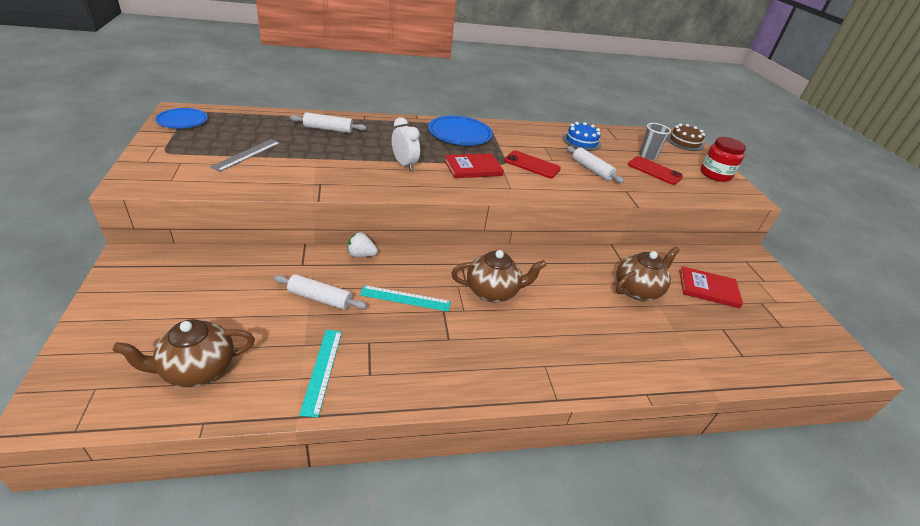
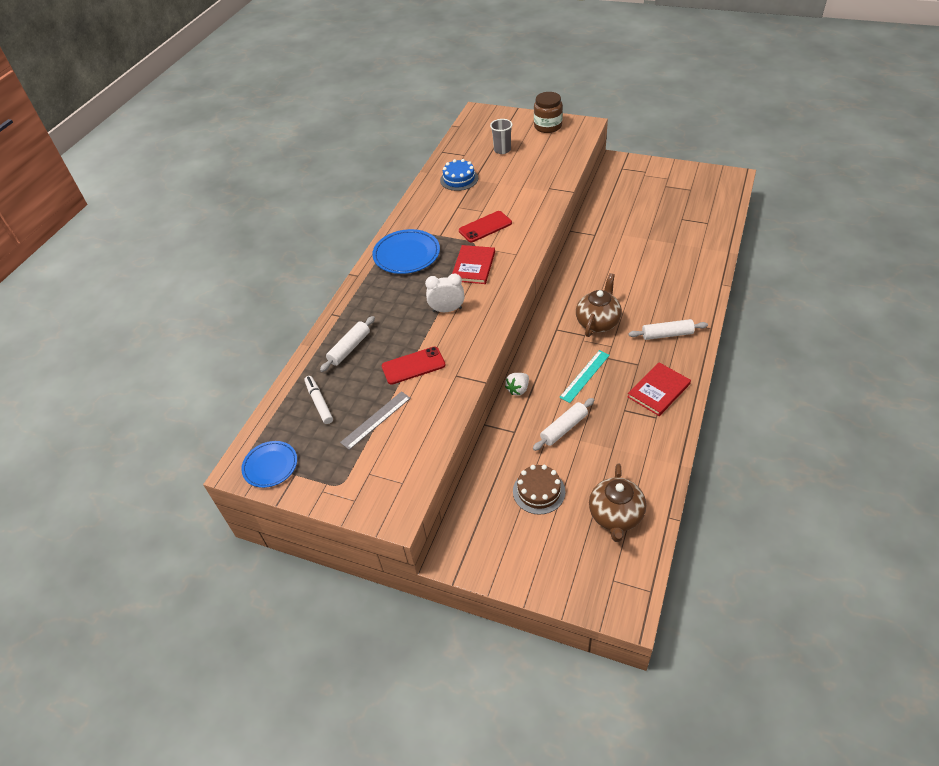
camera: 50 degrees left, 10 degrees up
(247, 154) = (376, 420): grey ruler -> grey ruler turned 75 degrees clockwise
(259, 127) = (319, 402): none -> white marker
(322, 370) = (642, 442): turquoise ruler -> none
(592, 170) = (509, 193): white rolling pin -> white rolling pin (667, 334)
(637, 290) = (628, 241): brown teapot -> none
(654, 171) = (527, 158): red phone -> red phone (413, 366)
(684, 142) = (490, 116): brown cake -> brown cake (539, 491)
(708, 289) = (642, 204): red book -> red book (658, 390)
(715, 174) = (548, 126): red jar -> brown jar

